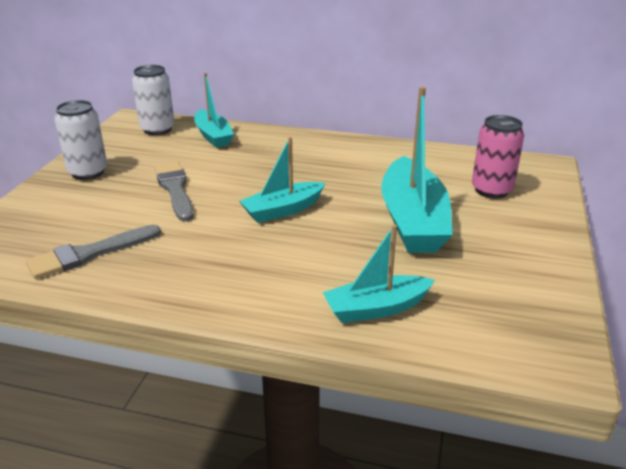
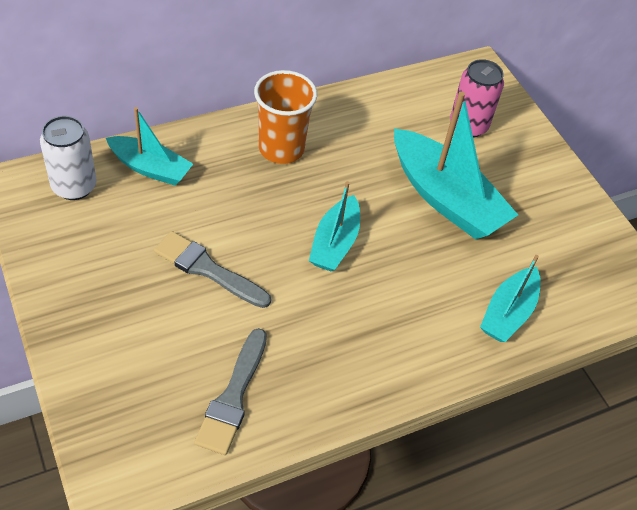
camera: 45 degrees left, 20 degrees up
(88, 172) = (85, 295): white can -> none
(313, 154) = (281, 149): none -> orange cup

